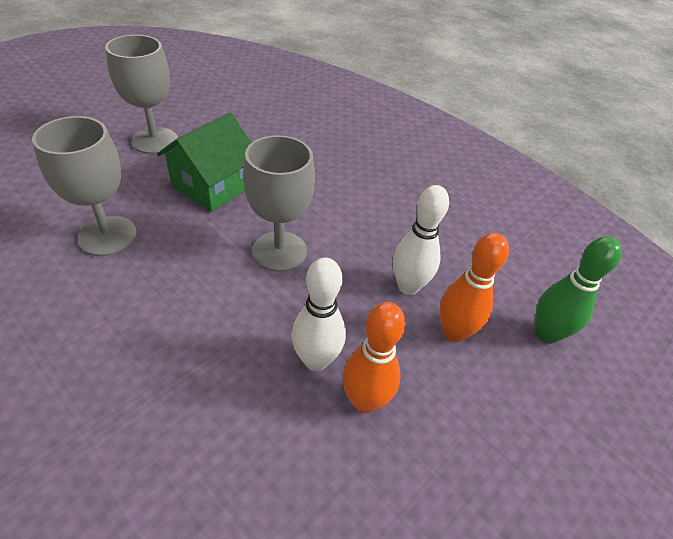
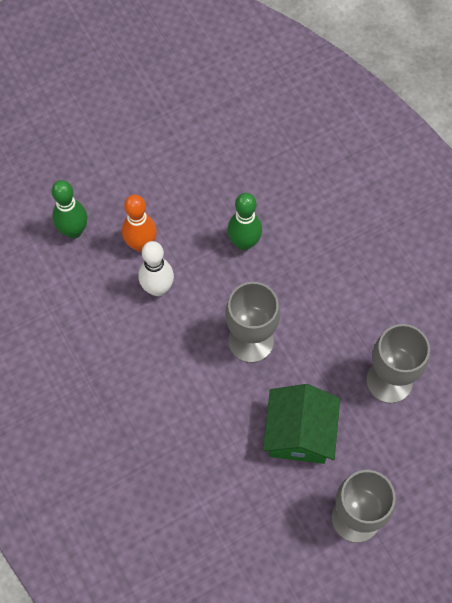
camera: 160 degrees left, 20 degrees up
(213, 186) = (299, 433): green house -> green house turned 45 degrees counterclockwise
(316, 360) = (244, 243): white bowling pin -> green bowling pin
(364, 401) = (220, 211): orange bowling pin -> none

